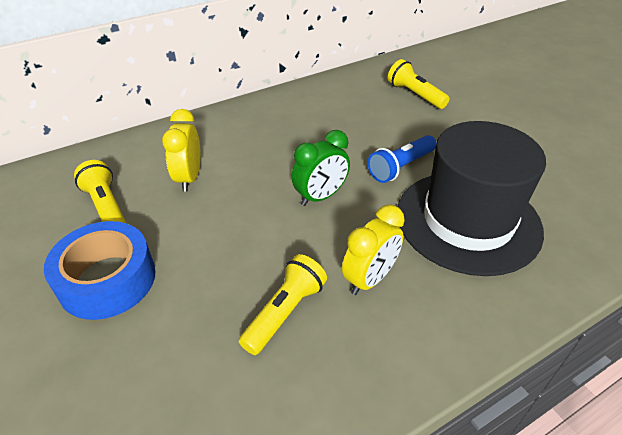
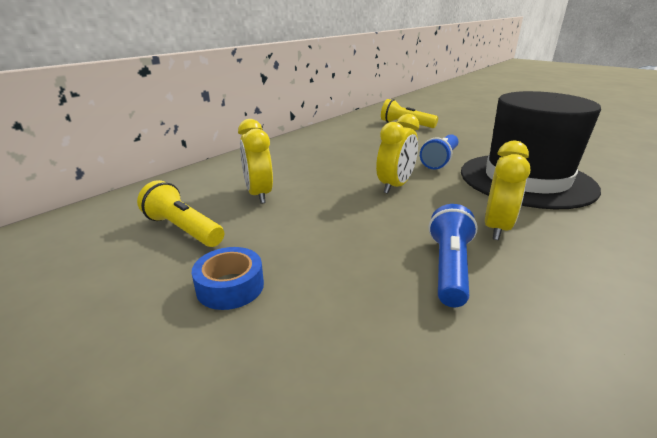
camera: 20 degrees left, 15 degrees down
(107, 280) = (230, 286): blue tape -> blue tape, size x0.56
(285, 312) = (449, 267): yellow flashlight -> blue flashlight
(320, 196) = (395, 186): green clock -> yellow clock

